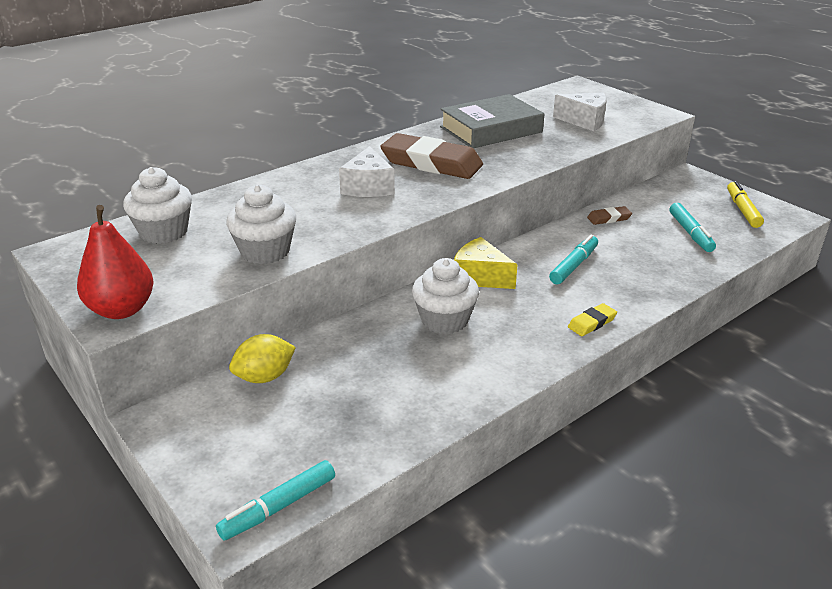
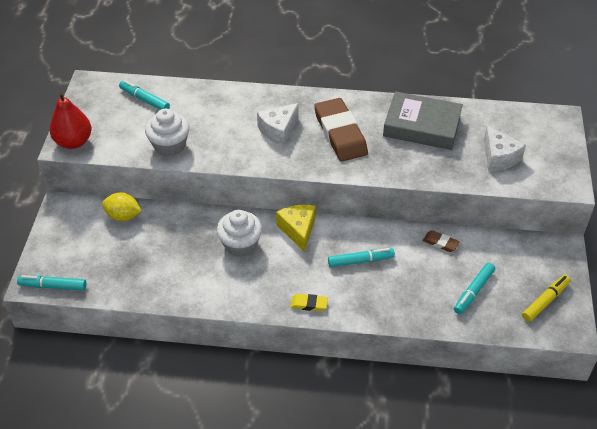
camera: 45 degrees right, 15 degrees up
(164, 232) = (144, 100): white cupcake -> turquoise marker

